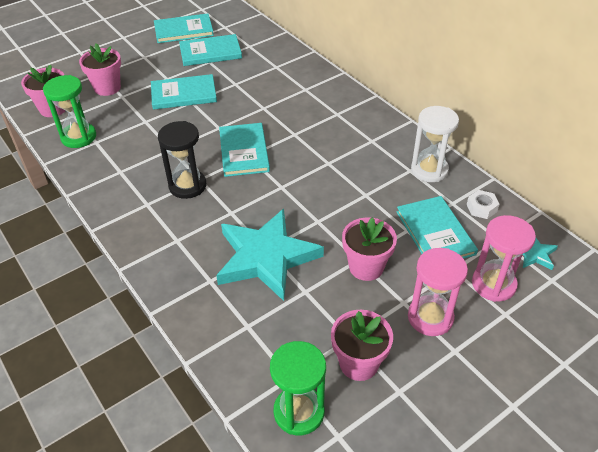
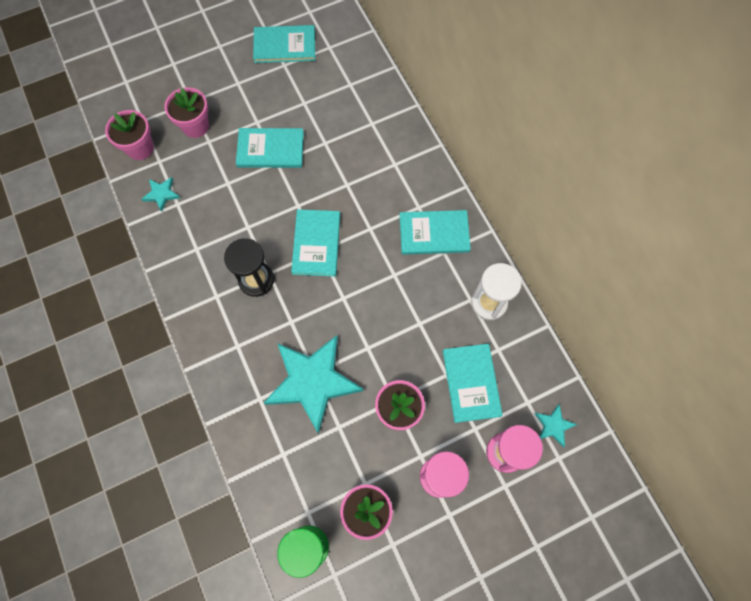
camera: 10 degrees right, 25 degrees up
(79, 137) = (161, 194): green hourglass -> turquoise star
(210, 52) = (307, 88): turquoise book -> turquoise book (434, 233)
(481, 208) = (524, 361): white nut -> none

